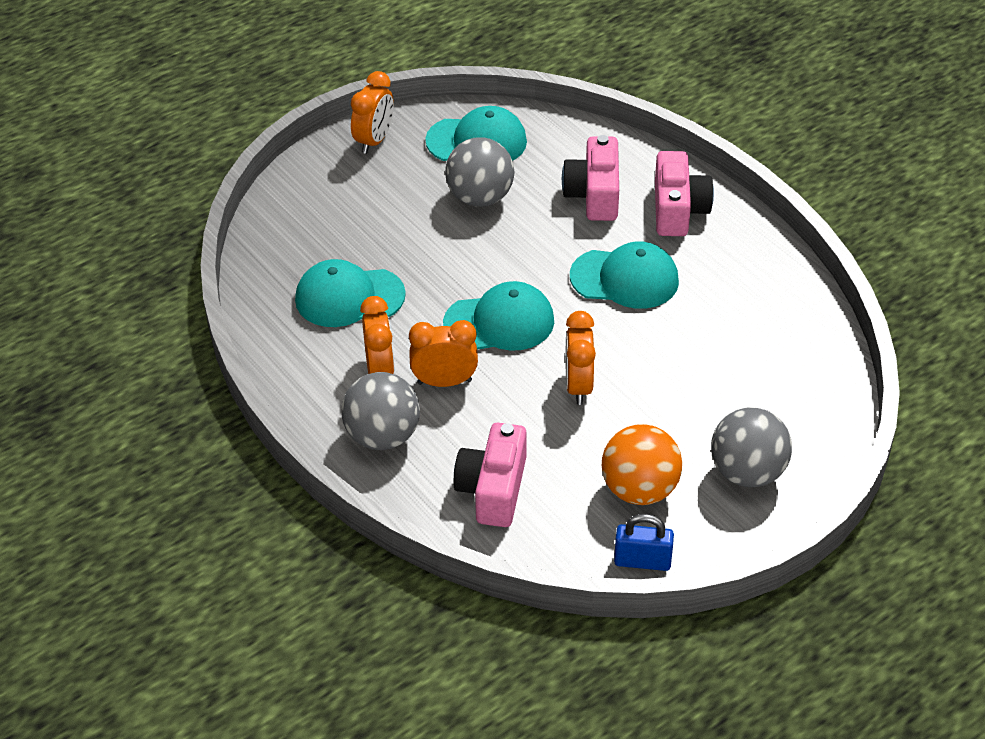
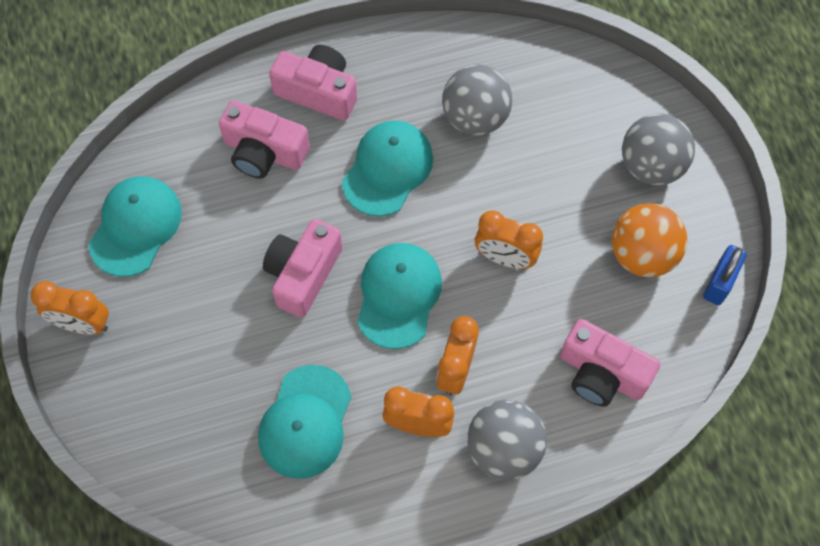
camera: 70 degrees left, 20 degrees up
(374, 140) = (83, 324): orange clock -> orange clock turned 150 degrees clockwise
(480, 197) = (220, 253): grey ball -> grey ball (475, 118)
(487, 254) = (303, 274): none -> pink camera

